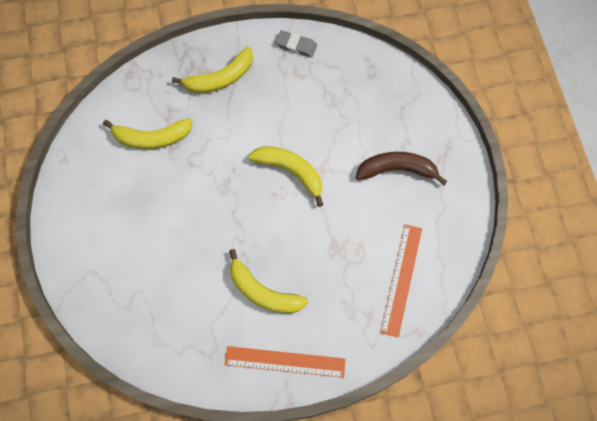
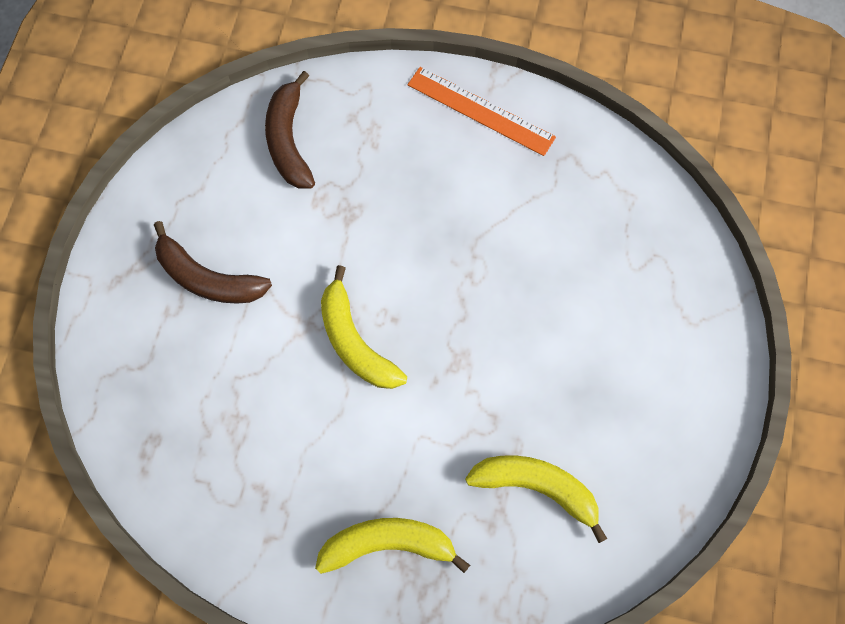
camera: 155 degrees left, 0 degrees up
(263, 292) = (470, 199): yellow banana -> none
(296, 45) = (239, 548): grey eraser -> none
(401, 279) = (288, 141): orange ruler -> brown banana

